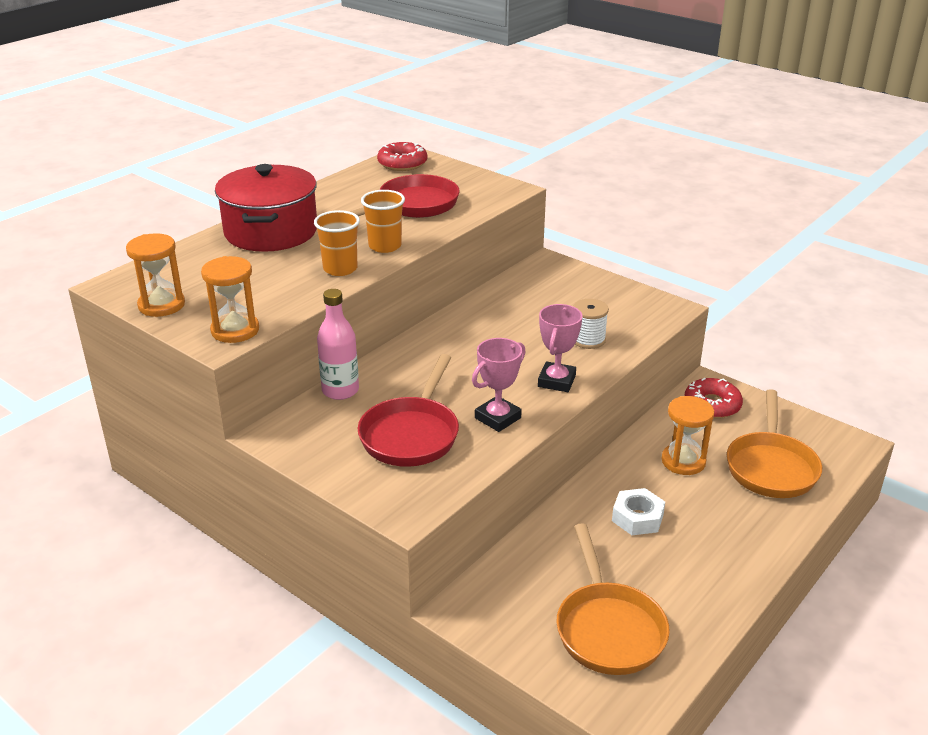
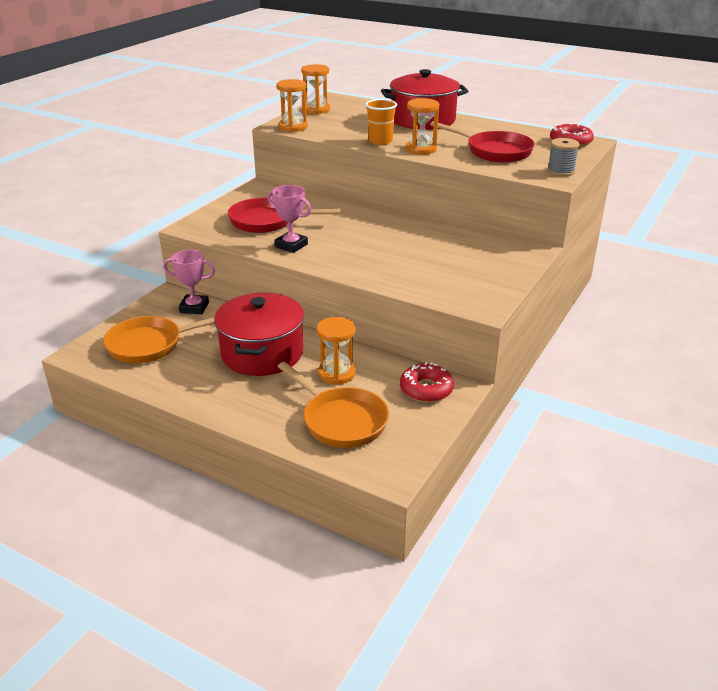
camera: 80 degrees right, 0 degrees up
(340, 391) = (310, 197): pink bottle -> none
(385, 246) = (421, 149): orange cup -> orange hourglass
(490, 183) = (560, 171): none -> grey spool
(556, 381) = (344, 263): pink trophy -> pink trophy (194, 307)
(588, 340) = (410, 272): white spool -> none
(637, 518) = (262, 353): white nut -> red pot
(771, 467) = (340, 420): orange pan -> orange pan turned 135 degrees counterclockwise

